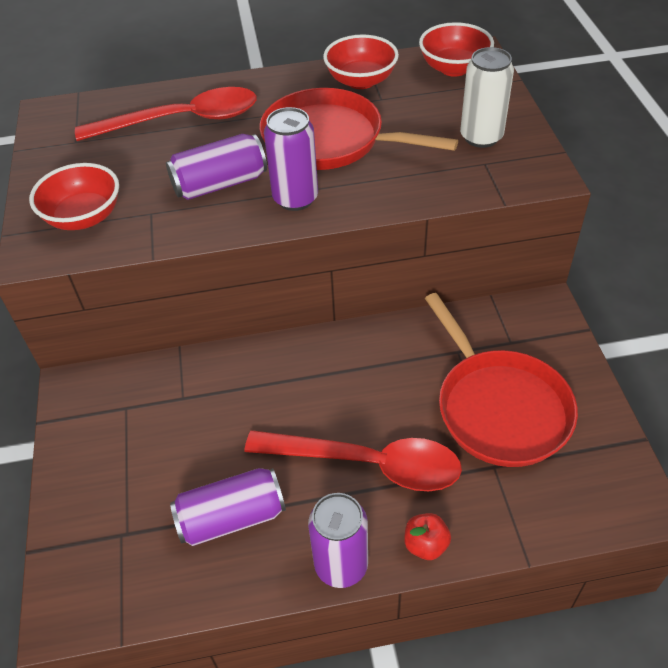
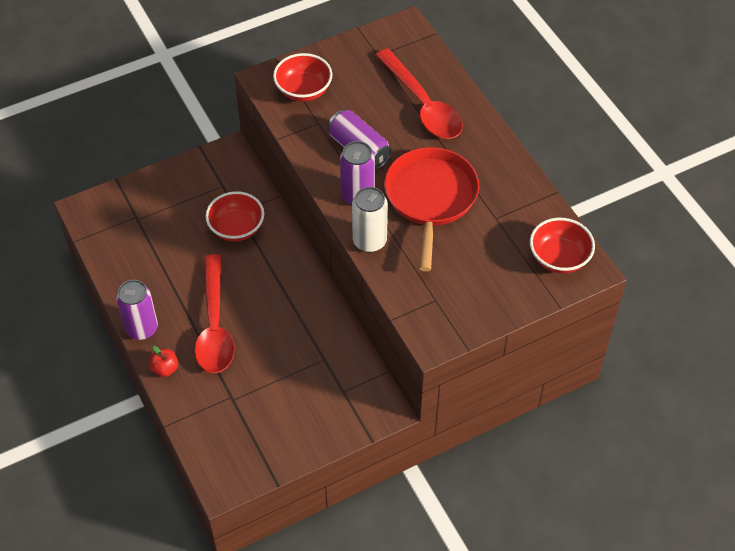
camera: 70 degrees right, 5 degrees up
(231, 517) = (159, 266): purple can -> none
(361, 81) = (516, 199): red bowl -> red bowl (236, 228)
(481, 137) = (467, 292): white can -> white can (369, 241)
(499, 408) = (280, 393): red pan -> none

